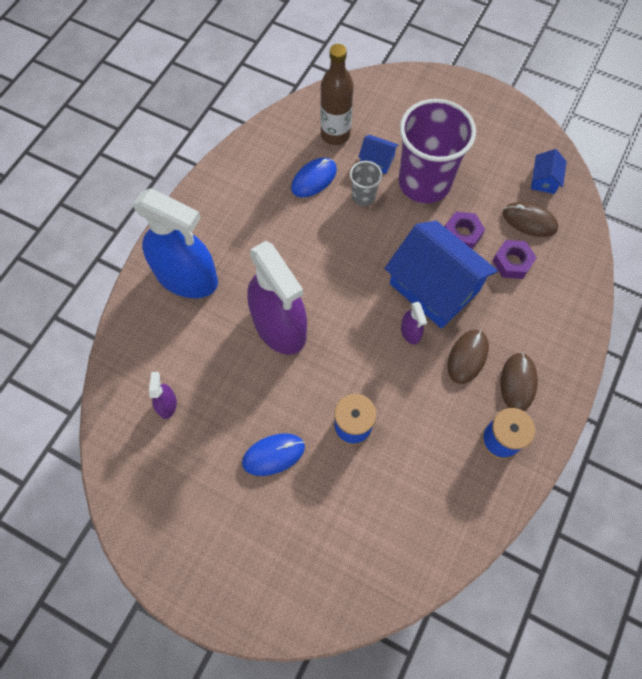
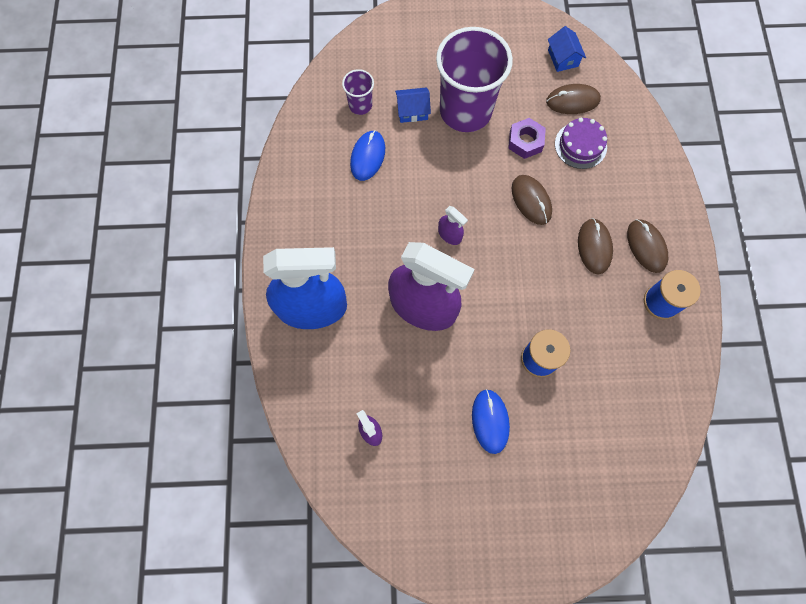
camera: 30 degrees left, 5 degrees up
(273, 454) = (490, 421): blue mouse -> blue mouse turned 45 degrees counterclockwise
(335, 134) = (360, 105): brown bottle -> purple cup
(363, 196) = (421, 150): grey cup -> none
(410, 332) = (536, 251): purple spray bottle -> purple spray bottle (450, 235)
(434, 287) = (531, 200): blue house -> brown mouse
(512, 262) = (580, 145): purple nut -> purple cake

